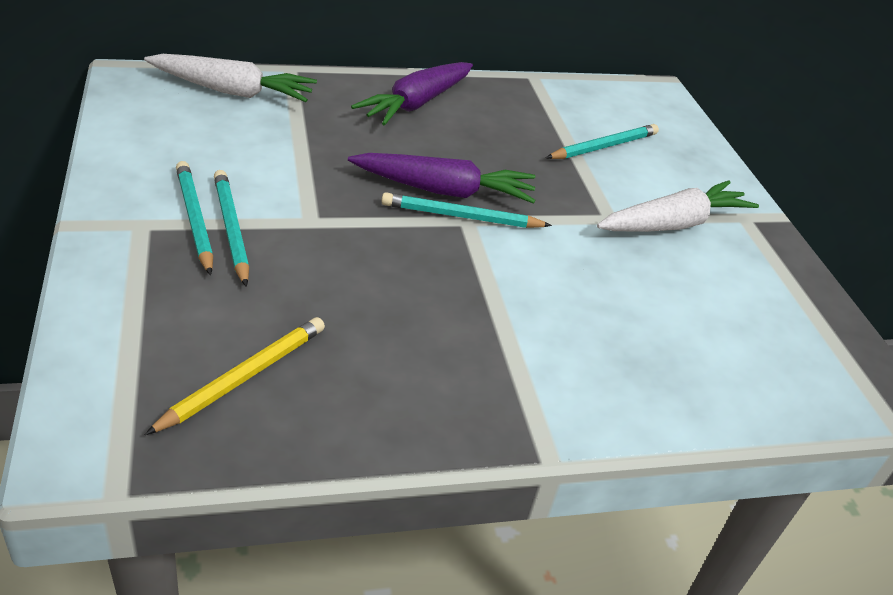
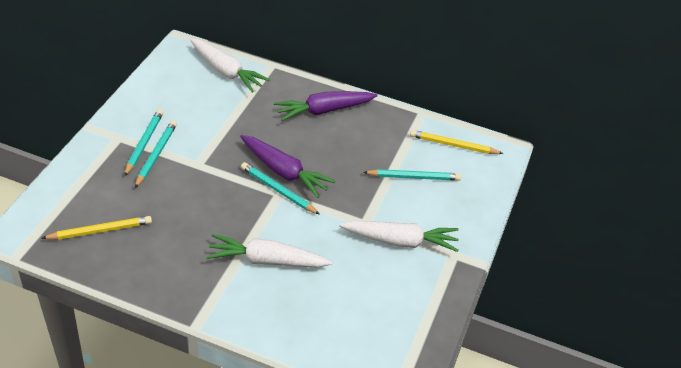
camera: 35 degrees right, 5 degrees up
(546, 314) = (267, 260): none -> white carrot
(604, 99) = (453, 145): none -> yellow pencil

